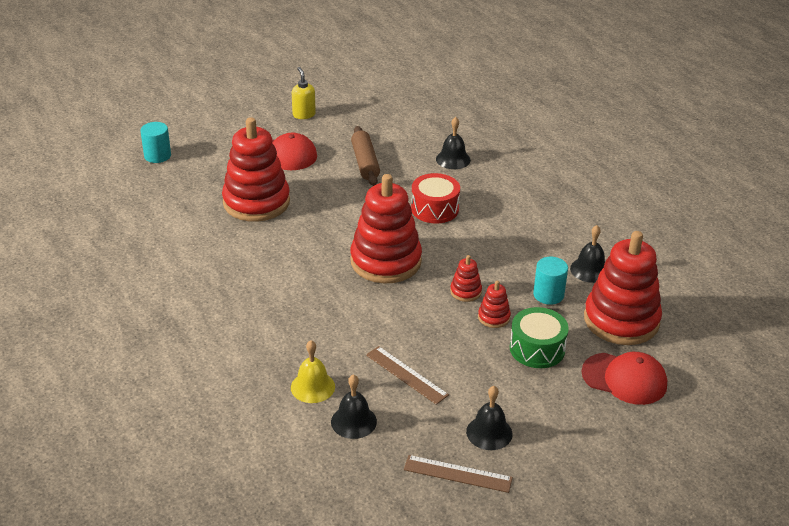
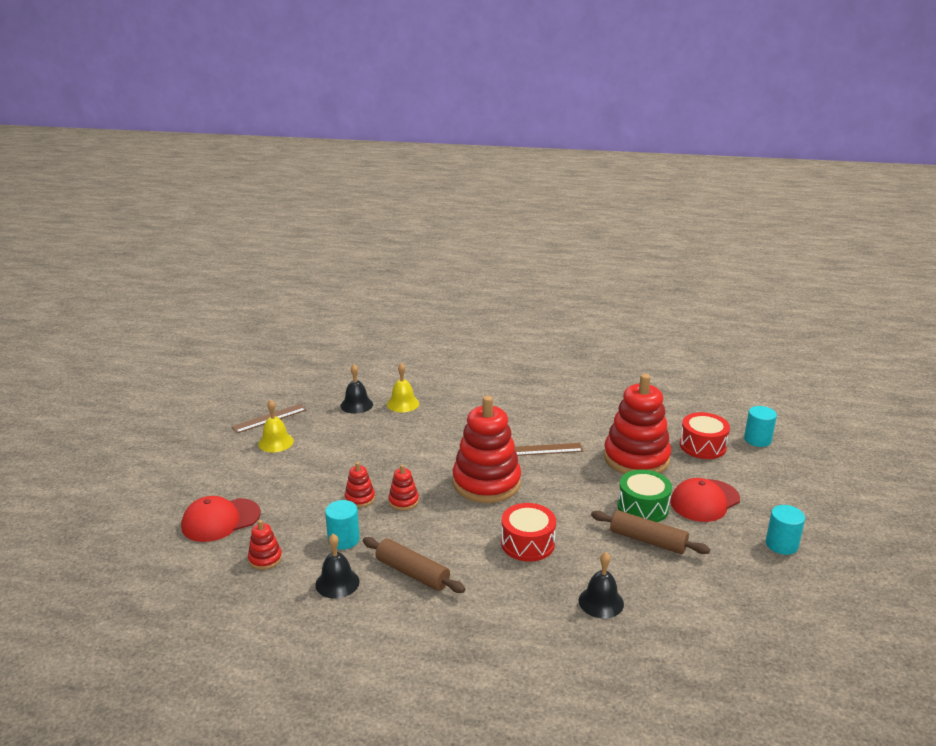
camera: 130 degrees right, 10 degrees down
(198, 177) = (702, 446): none -> red drum
(304, 114) = (781, 544): yellow soap dispenser -> turquoise cylinder
(406, 375) = (363, 437): brown ruler -> brown ruler (542, 450)
(489, 432) = (276, 442): black bell -> yellow bell
(533, 242) = (412, 573): none -> brown rolling pin
(537, 349) = (304, 499): green drum -> green drum (643, 507)
(621, 320) = (265, 559): red stacking toy -> red stacking toy, size x0.43

